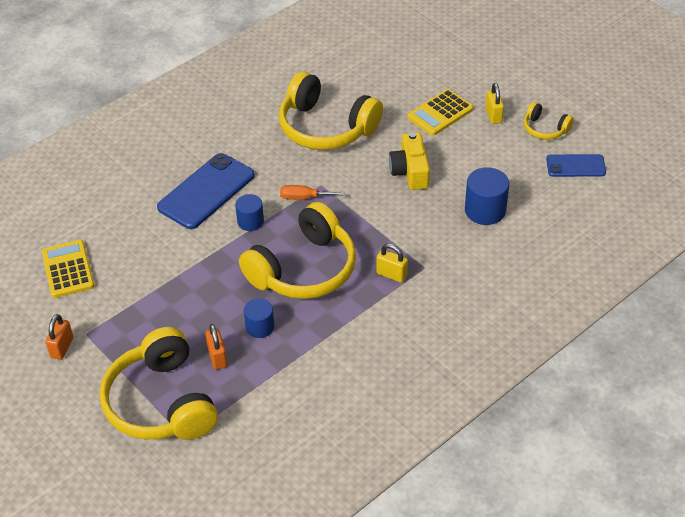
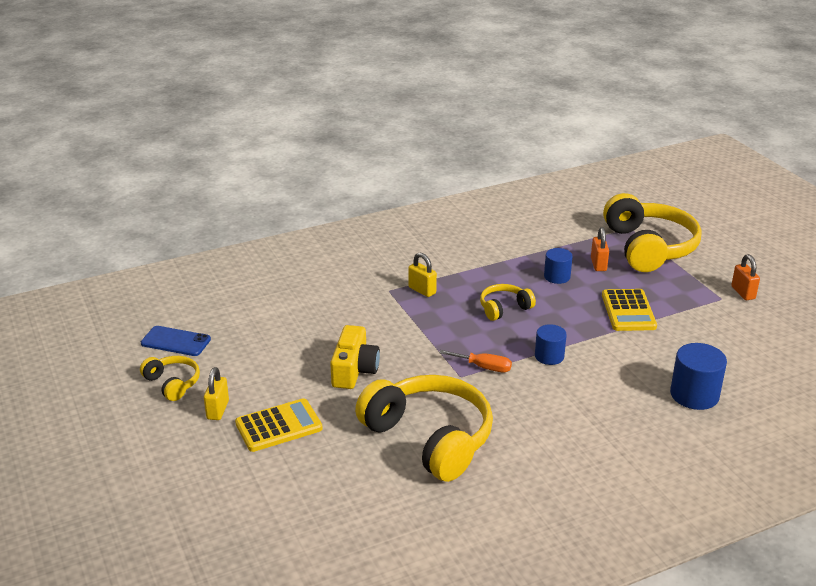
camera: 165 degrees left, 15 degrees down
(62, 348) = (743, 293): orange padlock -> orange padlock turned 45 degrees counterclockwise
(68, 269) = (750, 349): yellow calculator -> yellow calculator (628, 311)
(206, 191) = (595, 394): blue phone -> none
(304, 269) = (504, 308): yellow headphones -> yellow headphones, size x0.48
(485, 210) = (300, 321): blue cylinder -> blue cylinder (694, 395)

